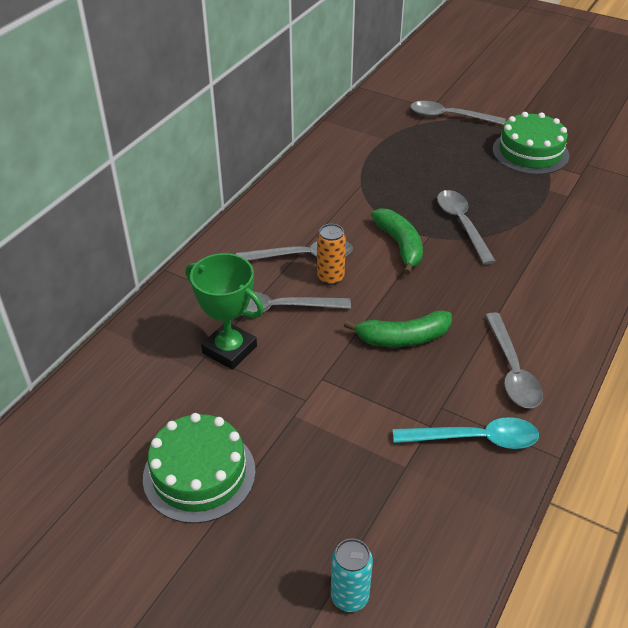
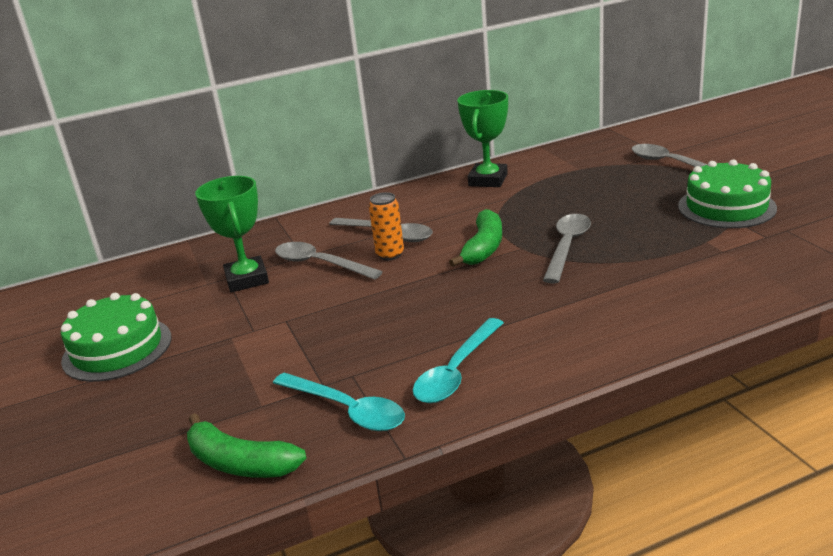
camera: 40 degrees right, 15 degrees down
(321, 170) = (488, 180): none -> green trophy
(349, 596) = (93, 474): turquoise can -> none
(403, 338) = (390, 314): green banana -> green banana (240, 463)
(512, 370) = (456, 371): grey spoon -> turquoise spoon

